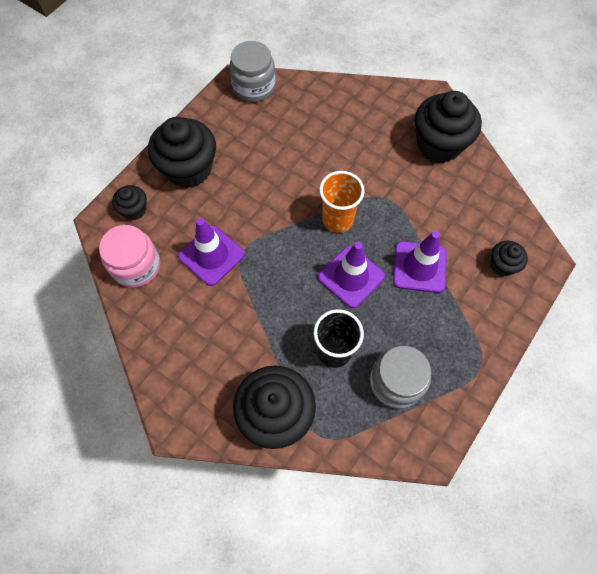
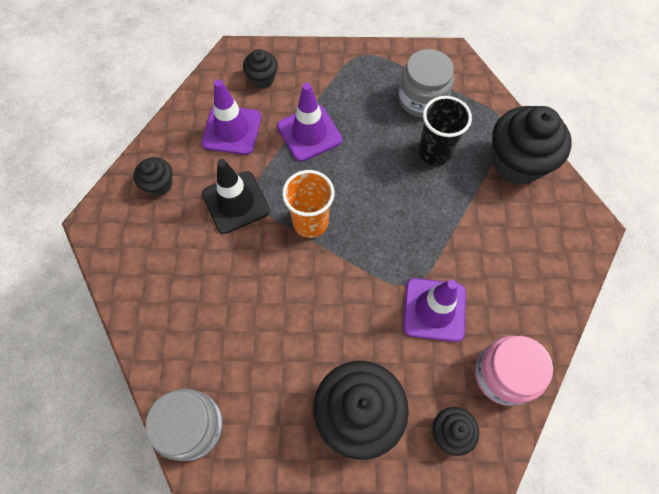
camera: 125 degrees left, 0 degrees up
(351, 276) = (359, 178): purple traffic cone -> purple traffic cone (232, 130)
(389, 183) = (236, 202): none -> black traffic cone
(439, 144) = (159, 184): black cupcake -> black cupcake, size x0.50

